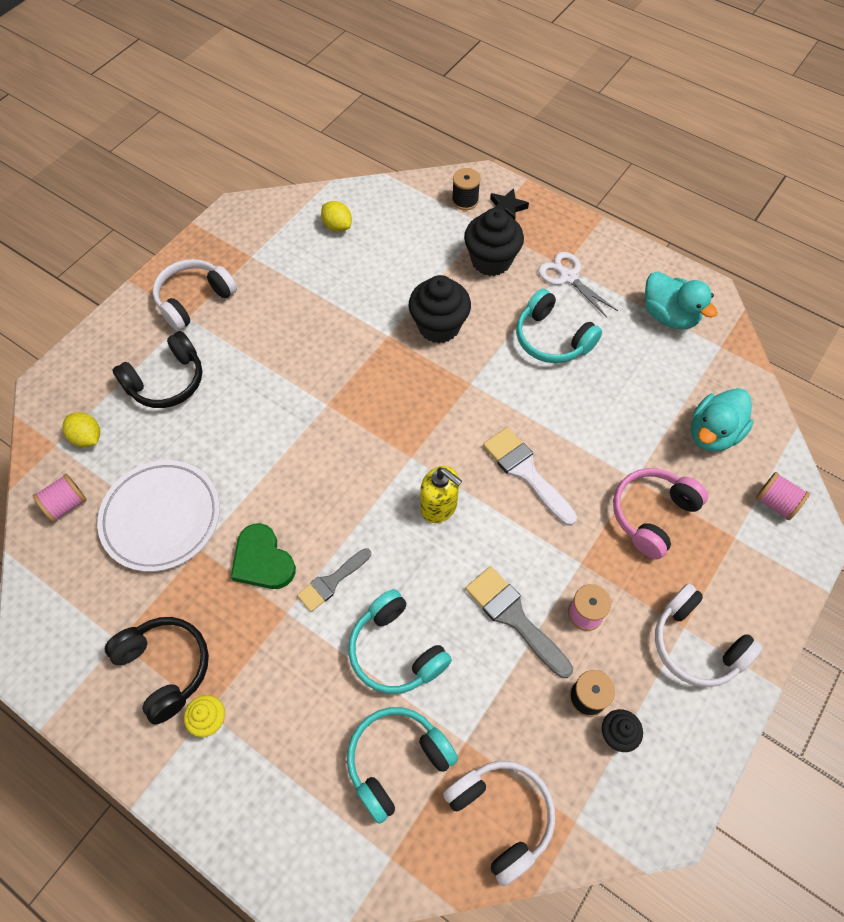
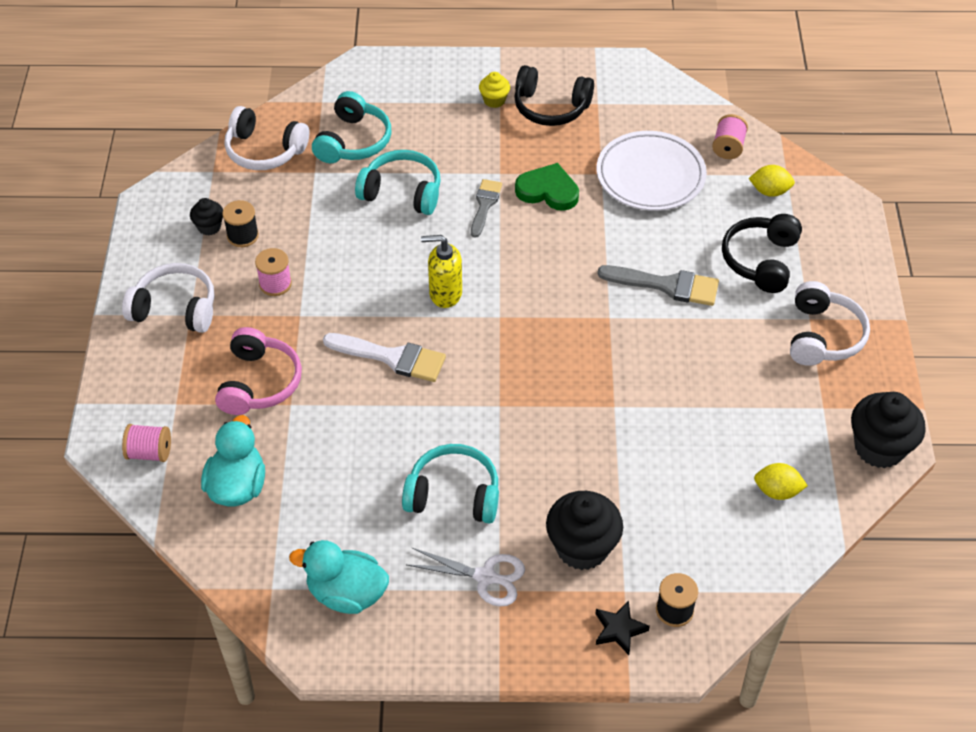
camera: 145 degrees right, 10 degrees down
(439, 326) = (574, 443): black cupcake -> black cupcake (879, 448)
(514, 617) = (329, 254): grey brush -> grey brush (666, 285)

